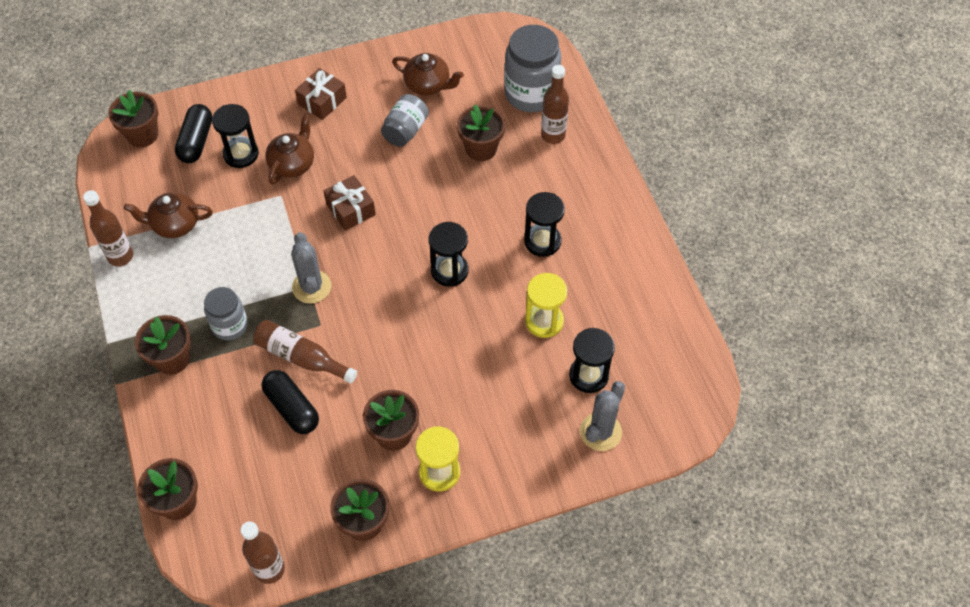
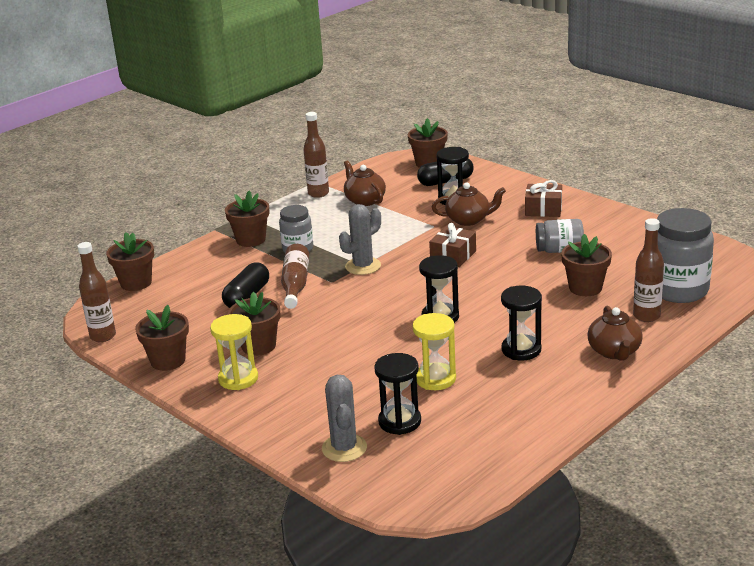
camera: 65 degrees right, 30 degrees down
(428, 85) = (620, 243): brown teapot -> brown teapot (614, 352)
(600, 432) = (344, 448): grey cactus -> grey cactus turned 75 degrees clockwise

